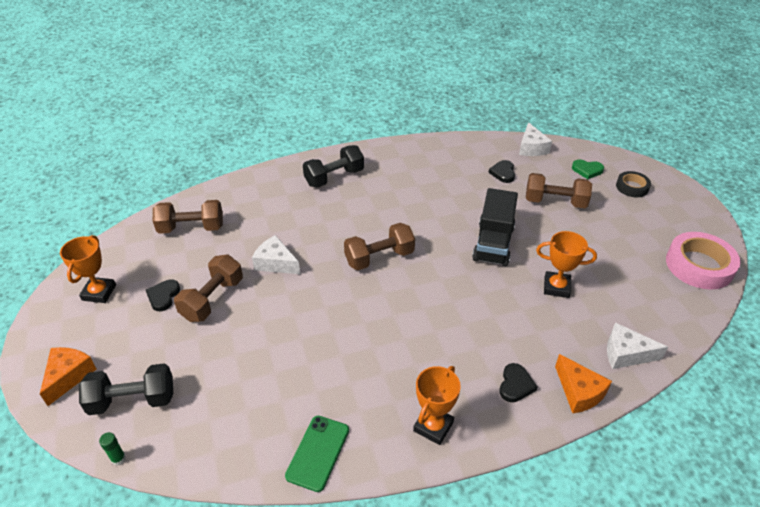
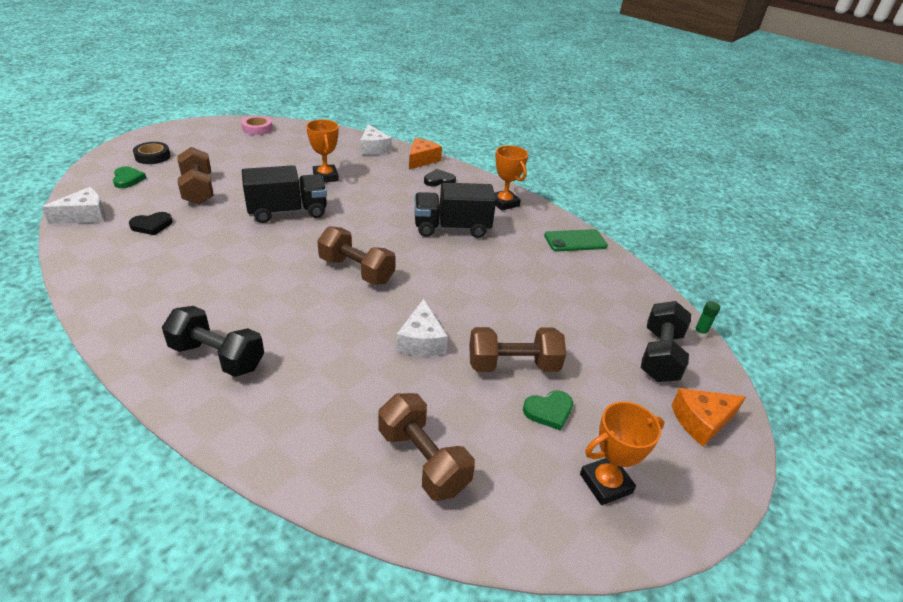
camera: 125 degrees left, 5 degrees down
(133, 400) = (660, 355): black dumbbell -> black dumbbell turned 60 degrees clockwise
(163, 296) = (549, 411): black heart -> green heart
(406, 348) = (452, 228): none -> black truck
(433, 426) = (504, 203): orange trophy -> orange trophy turned 60 degrees clockwise
(699, 265) = (257, 129): pink tape -> pink tape, size x0.56

